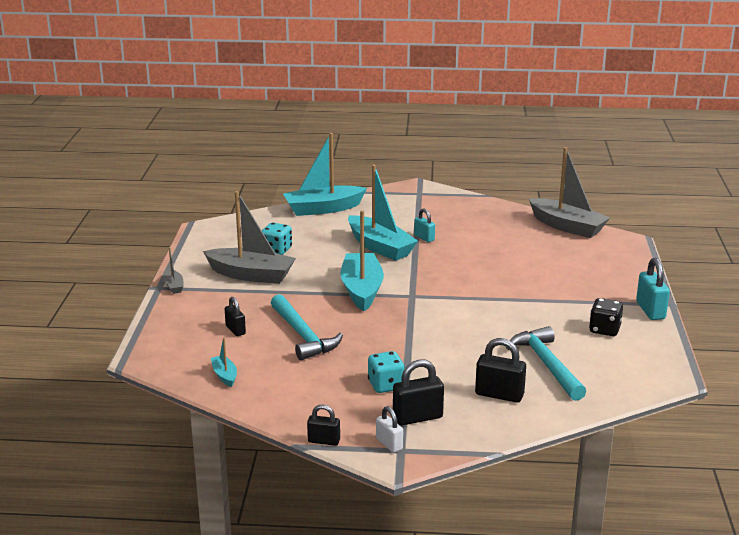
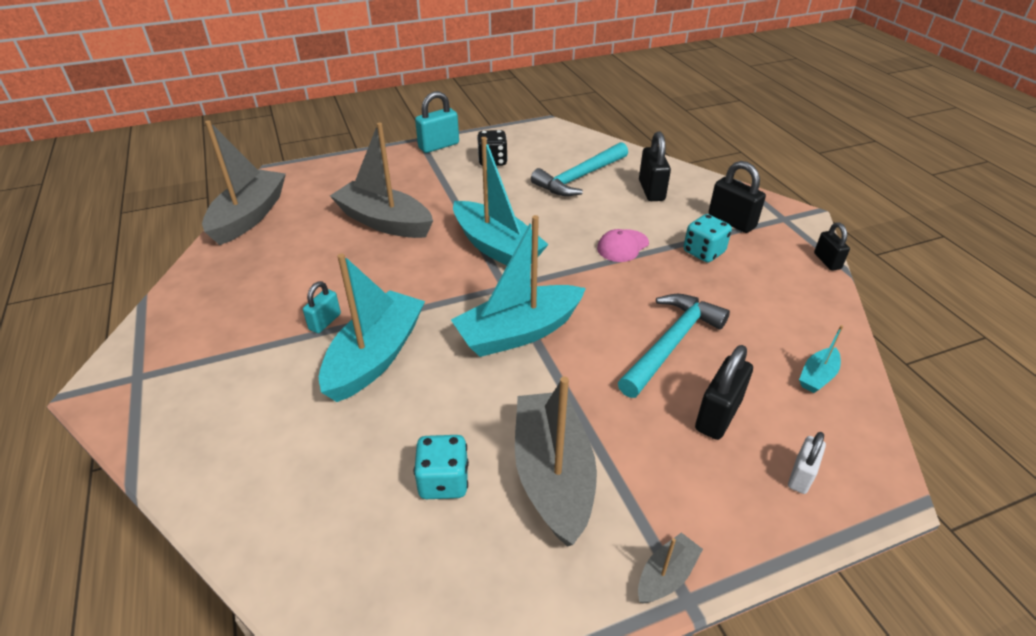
camera: 115 degrees left, 15 degrees up
(235, 330) = (718, 415): black padlock -> black padlock, size x1.60
(323, 209) = (232, 487): turquoise boat -> turquoise boat (496, 247)
(389, 444) = (785, 226): white padlock -> white padlock (801, 475)
(423, 352) = (622, 246): none -> pink cap
(527, 269) = (384, 222): none -> grey boat

